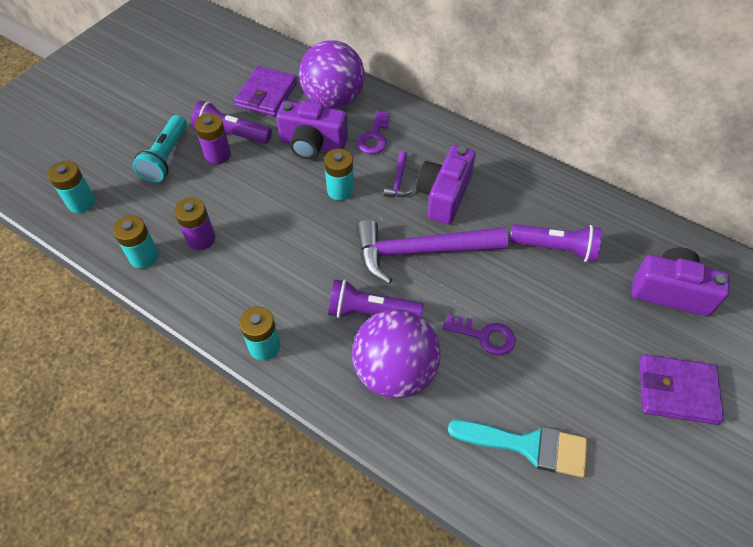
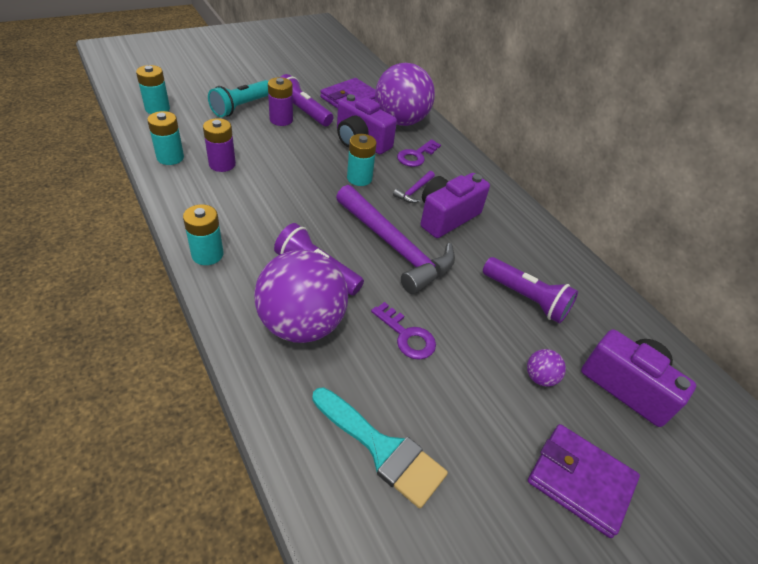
camera: 20 degrees right, 10 degrees down
(420, 251) = (395, 247): purple hammer -> purple hammer turned 150 degrees counterclockwise
(605, 319) = (540, 377): none -> purple ball

